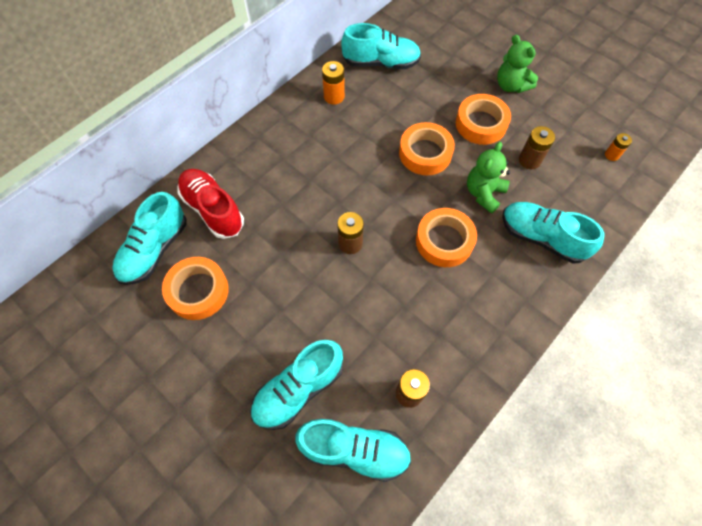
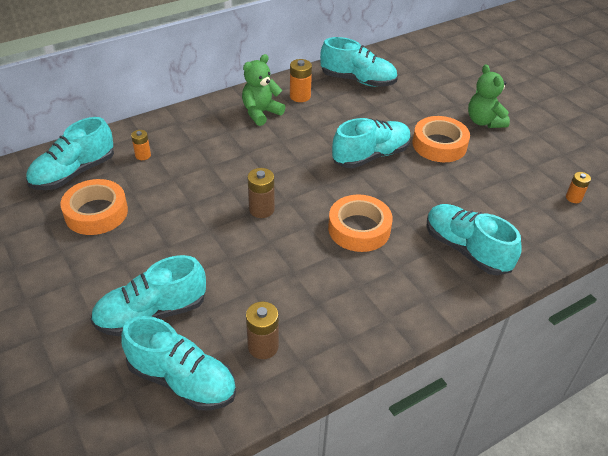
camera: 15 degrees right, 20 degrees down
(213, 210) = (143, 155): red shoe -> orange battery
(425, 153) = (371, 156): orange tape -> turquoise shoe
(483, 193) = (418, 200): green teddy bear -> green teddy bear (261, 113)
(529, 160) = (479, 183): brown battery -> none

